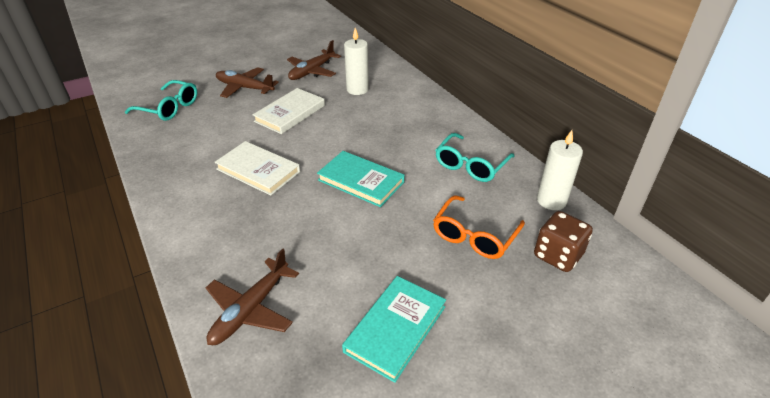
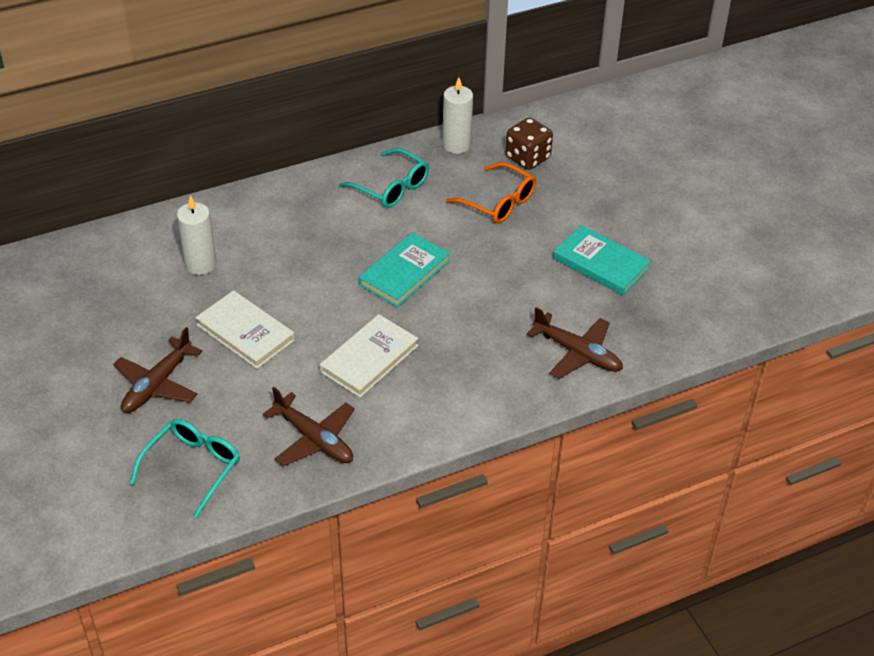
camera: 85 degrees left, 5 degrees up
(312, 71) = (129, 310): brown plane -> brown plane (313, 439)

